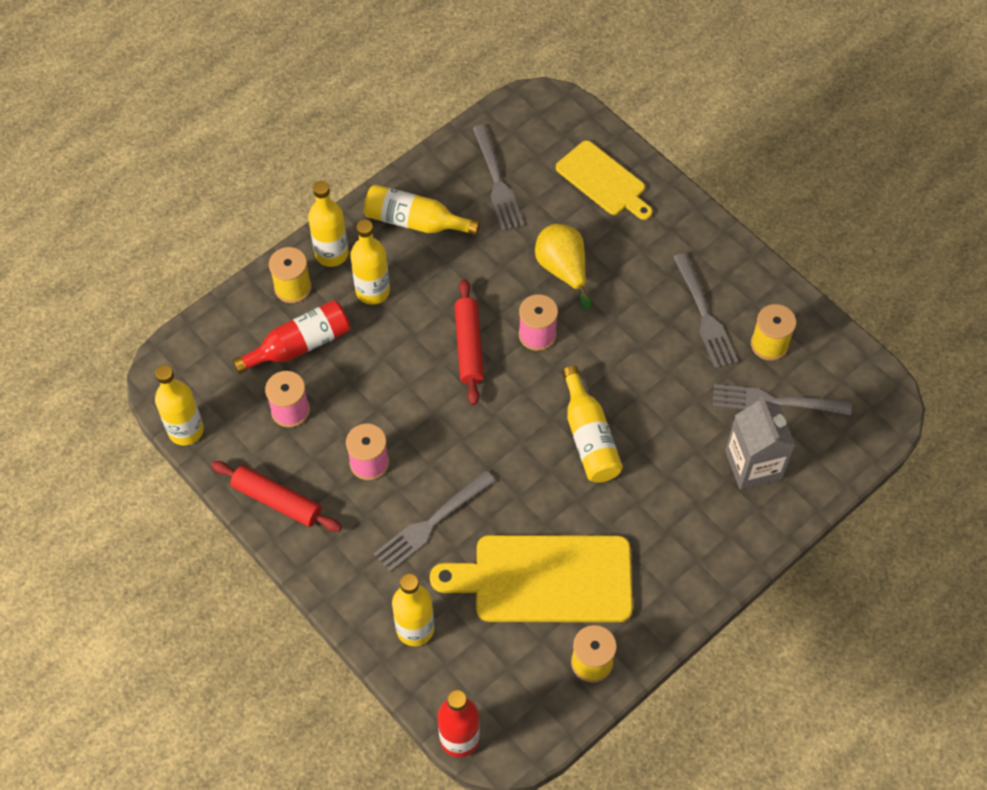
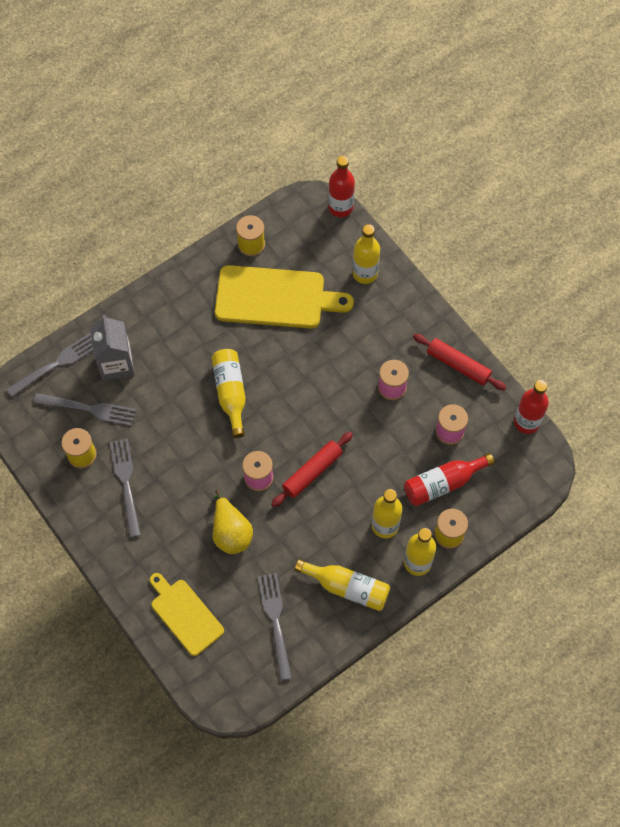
camera: 175 degrees left, 5 degrees up
(186, 430) = (526, 422): yellow bottle -> red bottle
(431, 523) = (349, 341): grey fork -> grey fork (56, 364)
(468, 346) = (312, 472): red rolling pin -> red rolling pin turned 45 degrees clockwise

